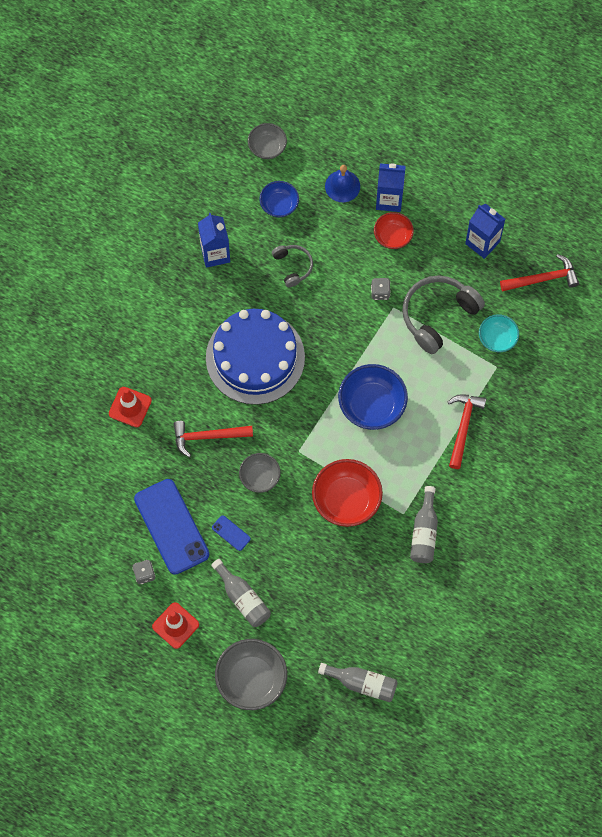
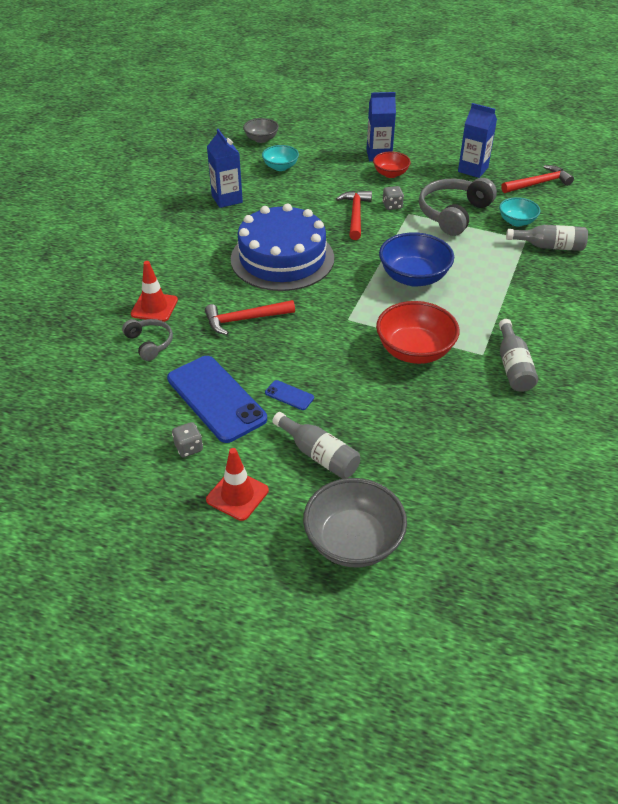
camera: 10 degrees left, 25 degrees down
(260, 477) = (311, 344): grey bowl -> none
(279, 205) = (280, 167): blue bowl -> turquoise bowl
(293, 266) = (303, 199): grey headphones -> grey headphones (149, 343)
(342, 186) = (334, 152): blue bell -> none
(362, 683) = (503, 523): grey bottle -> grey bottle (549, 246)
(463, 427) = (514, 282): red hammer -> red hammer (355, 215)

